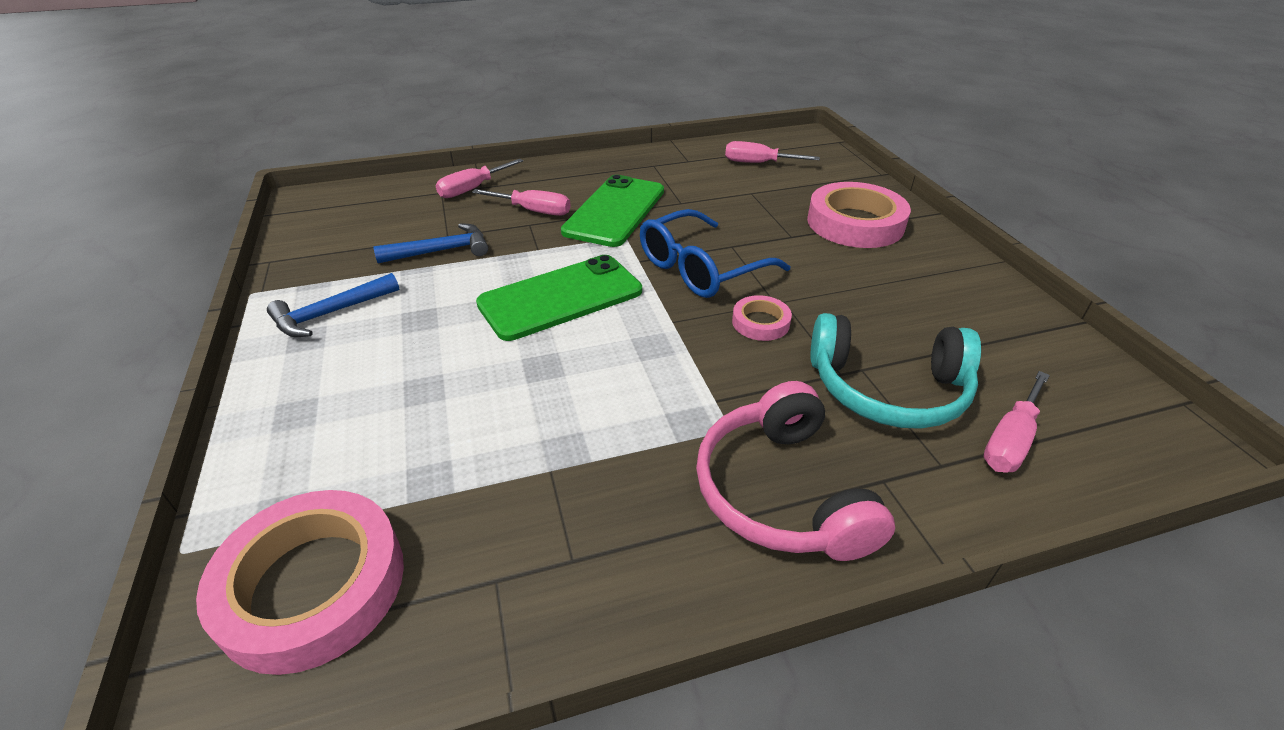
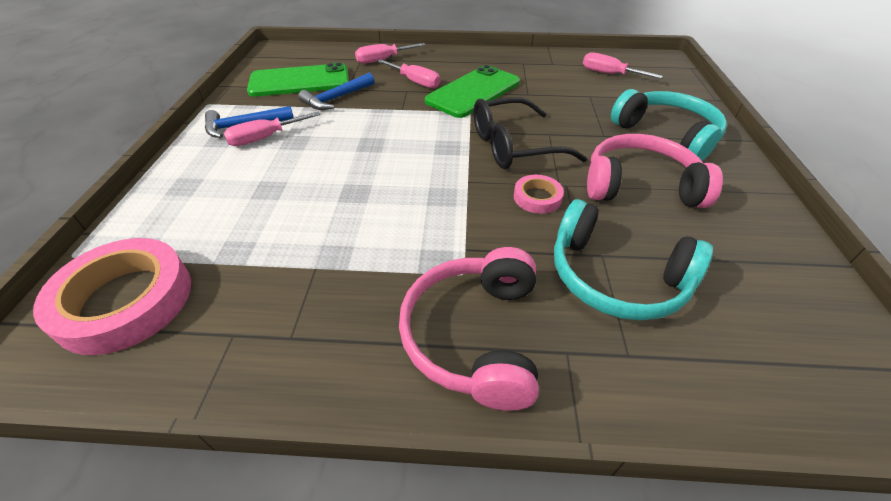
camera: 20 degrees right, 5 degrees up
(441, 251) = (336, 98): blue hammer -> blue hammer turned 135 degrees clockwise
(560, 297) = (397, 146): green phone -> green phone (300, 81)
(700, 268) = (513, 146): blue glasses -> black glasses
(855, 223) = (666, 135): pink tape -> turquoise headphones
(858, 284) = (639, 185): none -> pink headphones
(1010, 440) = (708, 352): pink screwdriver -> pink screwdriver (265, 138)

